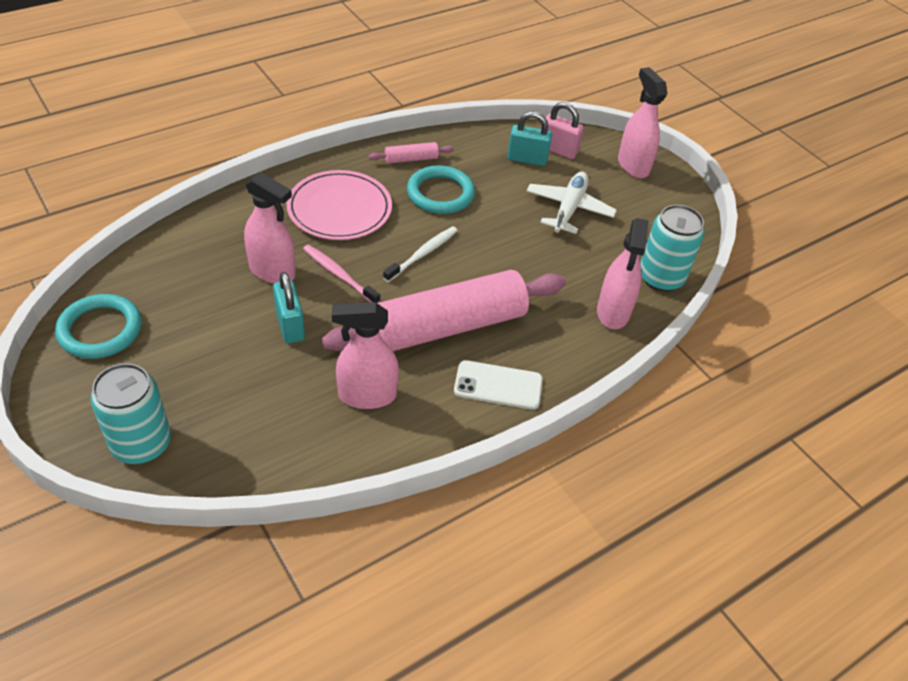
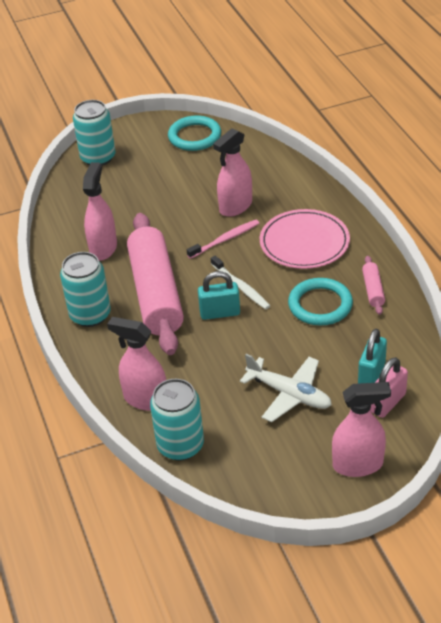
camera: 110 degrees right, 5 degrees down
(290, 325) = (178, 214): turquoise padlock -> turquoise padlock (220, 313)
(498, 385) = (90, 315): white phone -> turquoise can

